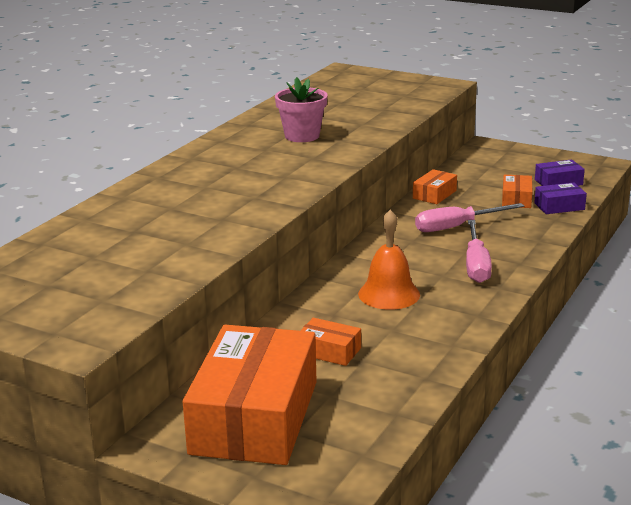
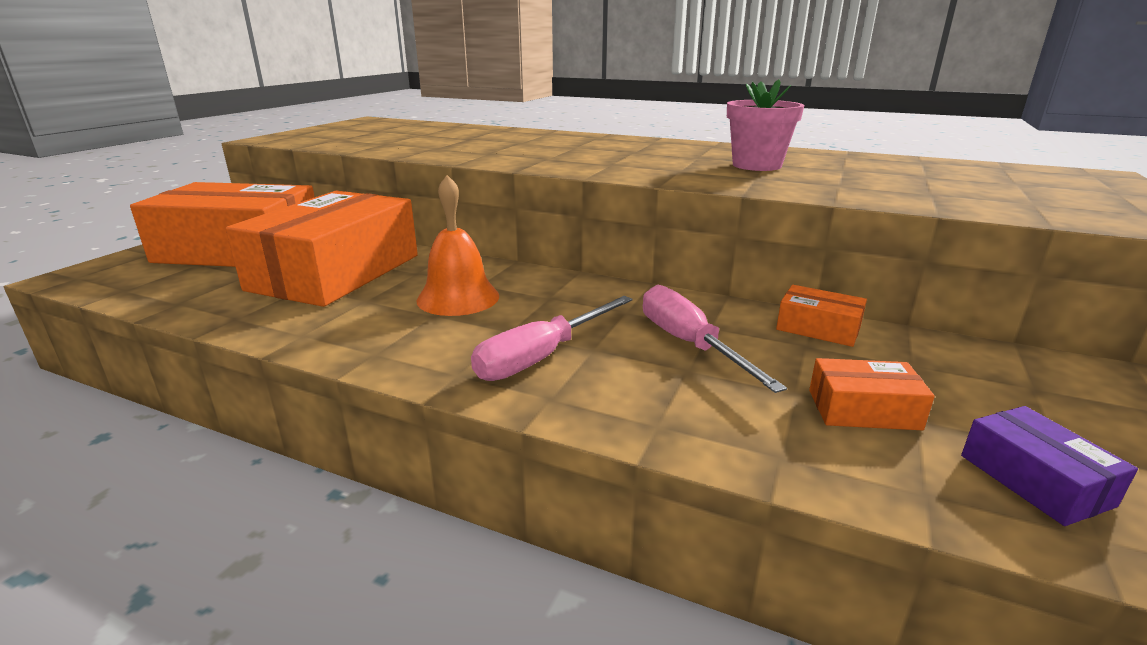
camera: 85 degrees right, 0 degrees up
(329, 351) = (336, 272): orange box -> orange box, size x2.42
(476, 265) = (542, 357): pink screwdriver -> pink screwdriver turned 45 degrees counterclockwise
(559, 206) = (865, 468): purple box -> none

